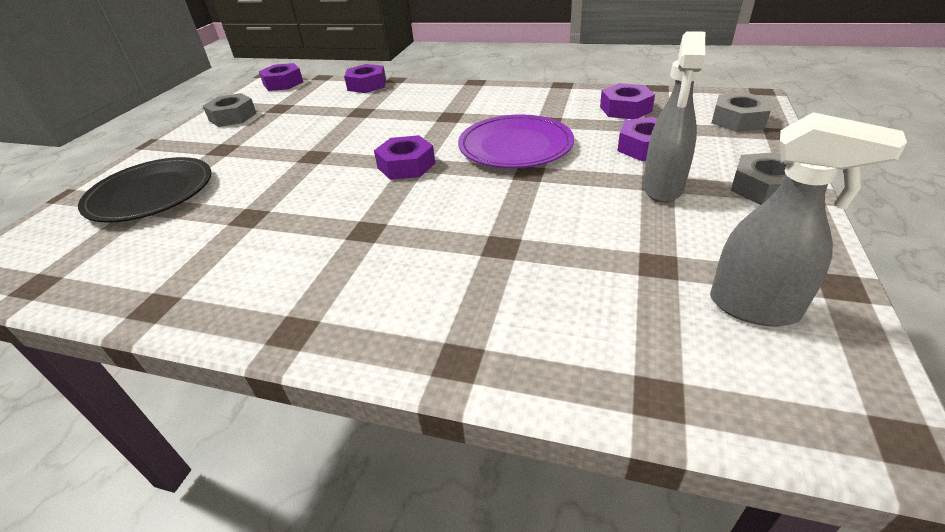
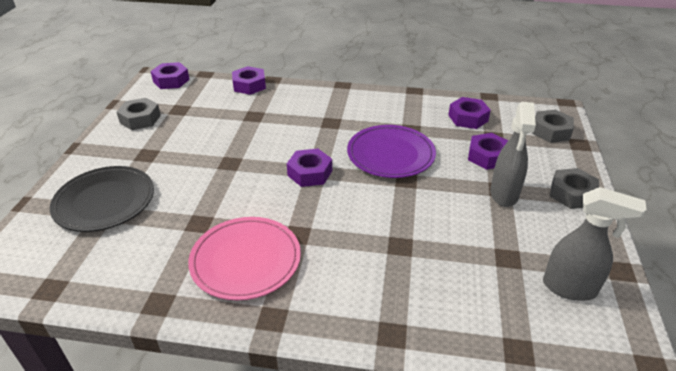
camera: 10 degrees left, 0 degrees up
(287, 259) = (246, 260): none -> pink plate

